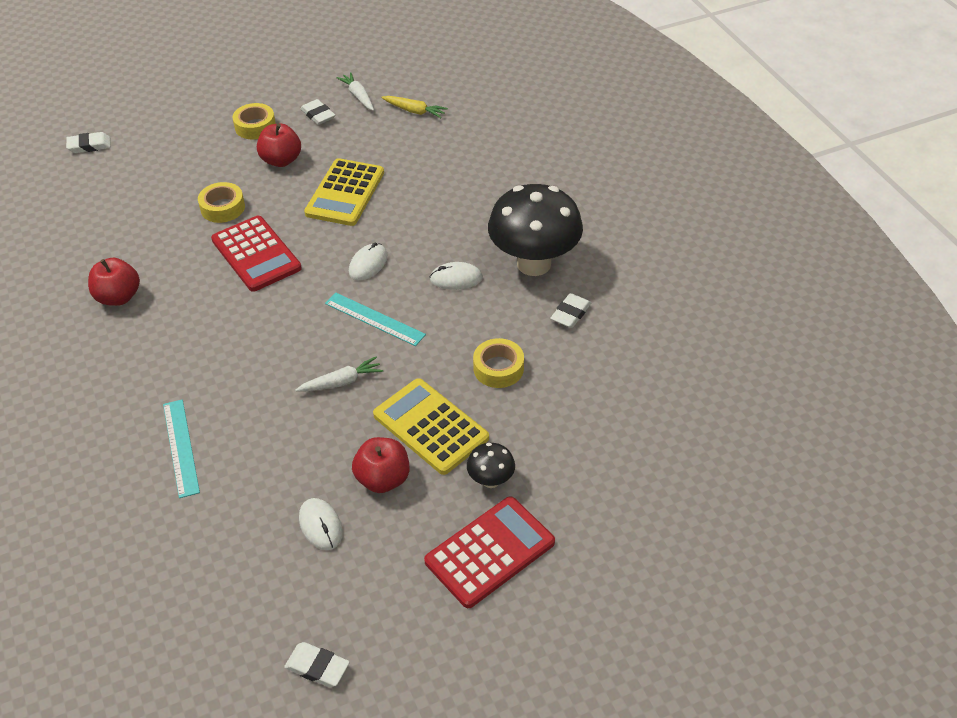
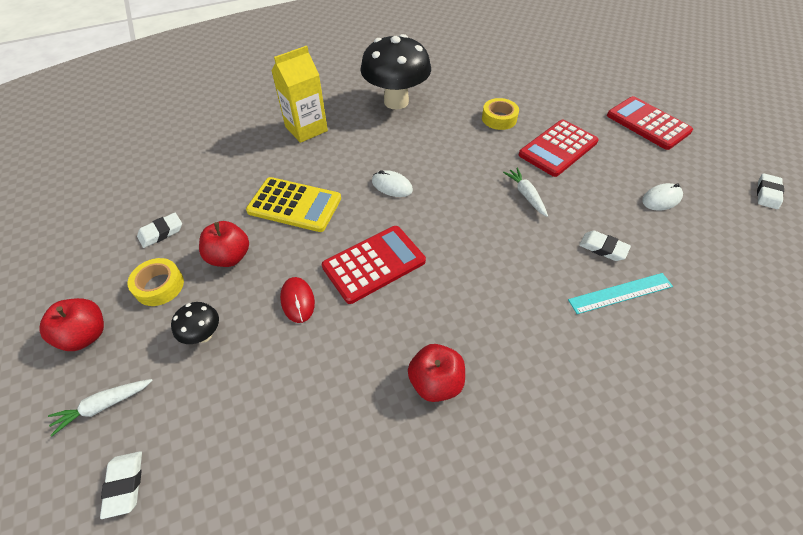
camera: 90 degrees left, 5 degrees up
(222, 208) = (297, 300): yellow tape -> red mouse
(358, 96) = (142, 203): white carrot -> white carrot (103, 406)
(374, 319) = (456, 179): turquoise ruler -> none
(383, 479) = (610, 170): red apple -> red apple (86, 335)
(414, 111) = (185, 163): yellow carrot -> none
(430, 427) = (558, 148): yellow calculator -> red calculator
(456, 278) = (410, 137): white mouse -> none
(473, 189) = (306, 129): none -> yellow carton
(491, 480) = (594, 123): black mushroom -> black mushroom (204, 335)
(570, 313) = (445, 88): white eraser -> white eraser (603, 248)

